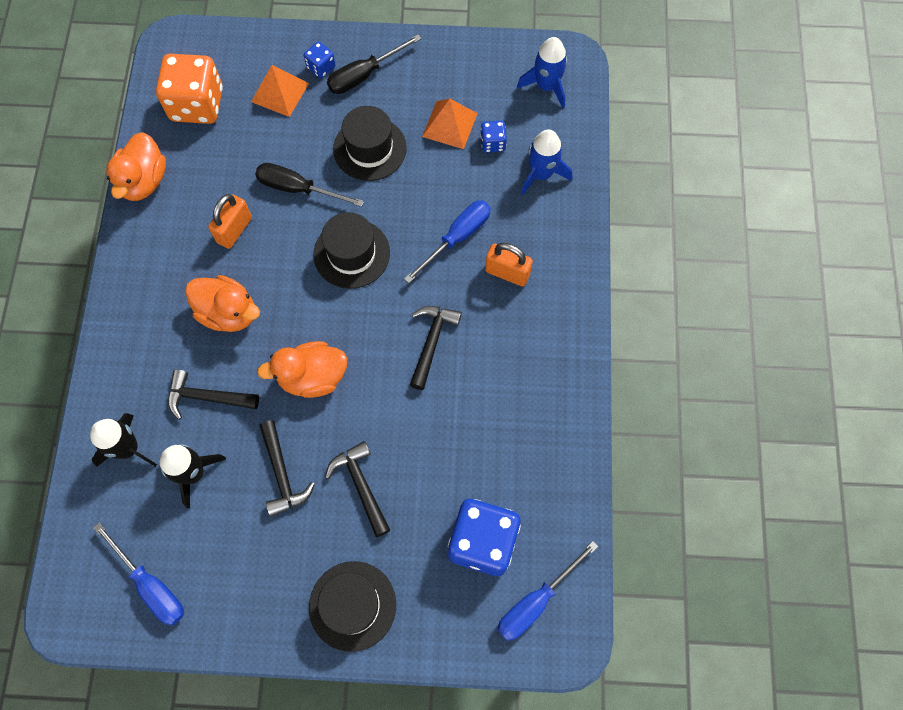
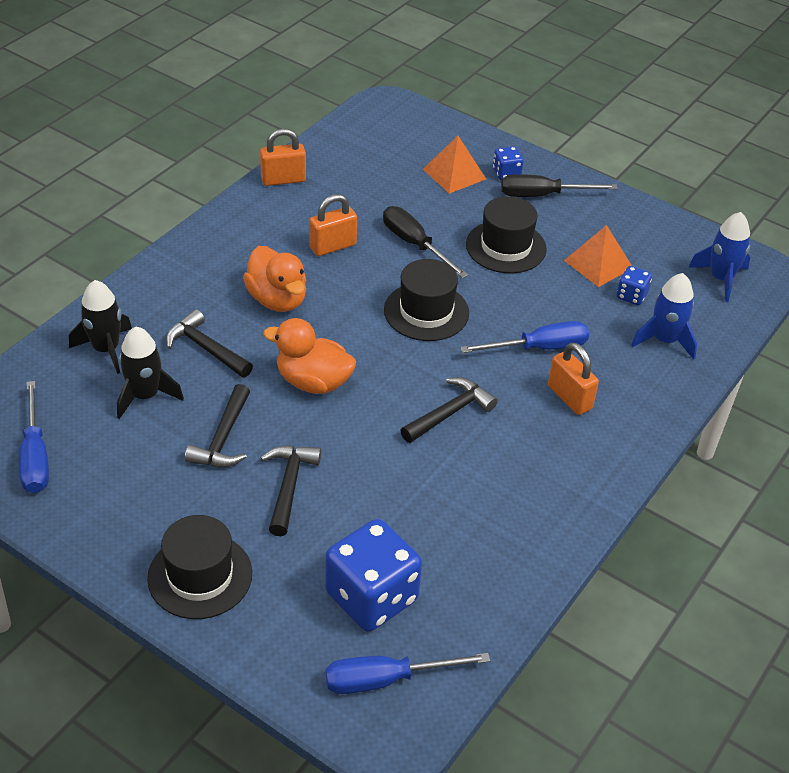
camera: 30 degrees right, 25 degrees down
(144, 181) = (283, 180): orange duck -> orange padlock
(197, 104) = (373, 151): orange dice -> none

